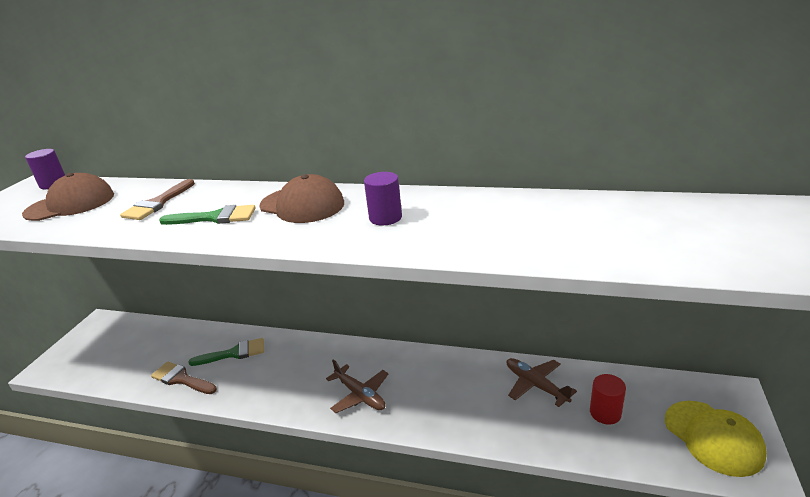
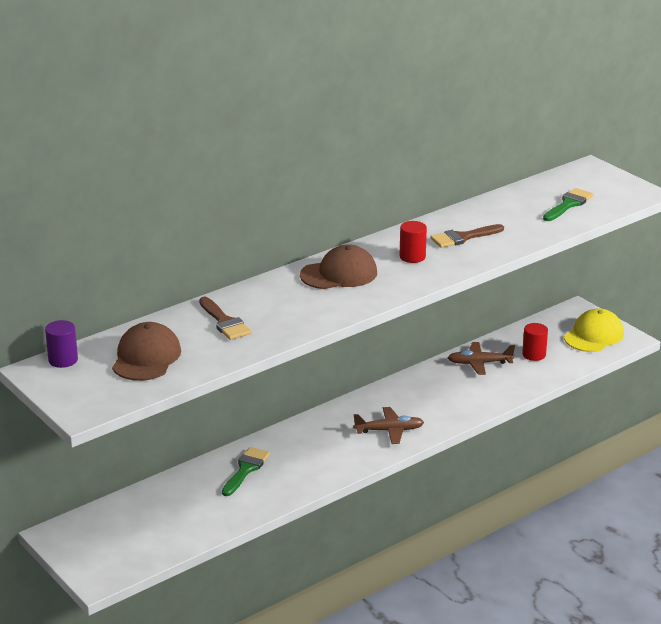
camera: 55 degrees left, 0 degrees up
(181, 379) = (242, 504): brown brush -> brown brush (463, 237)
(215, 217) = (301, 307): green brush -> green brush (568, 204)
(385, 218) = (412, 257): purple cylinder -> red cylinder
(713, 437) = (594, 335): yellow cap -> yellow cap turned 60 degrees counterclockwise

